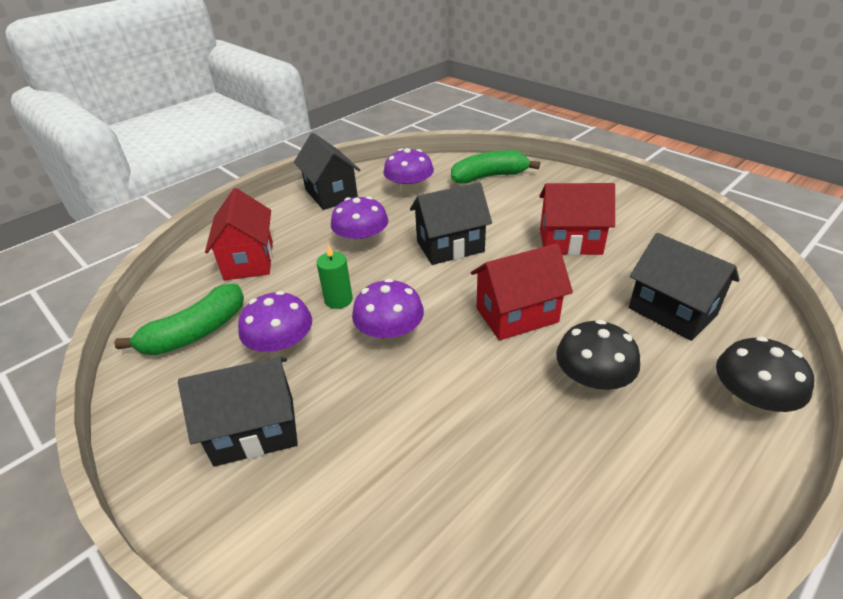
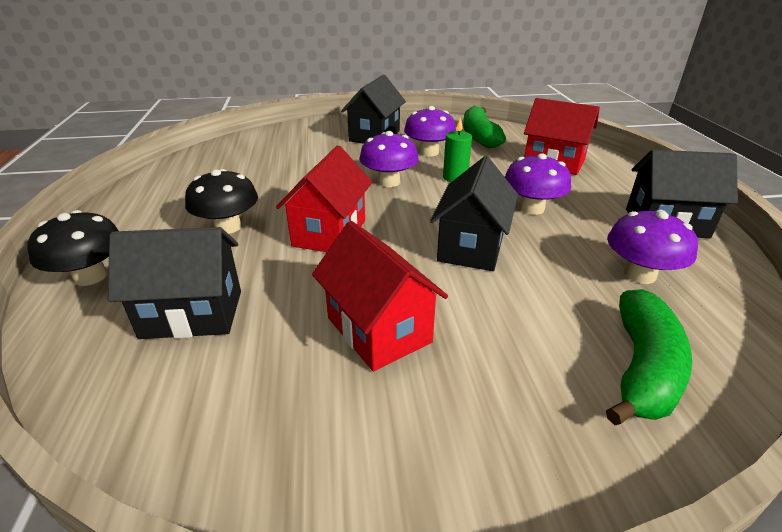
camera: 125 degrees right, 5 degrees down
(570, 242) = (379, 330): red house -> red house turned 75 degrees counterclockwise

